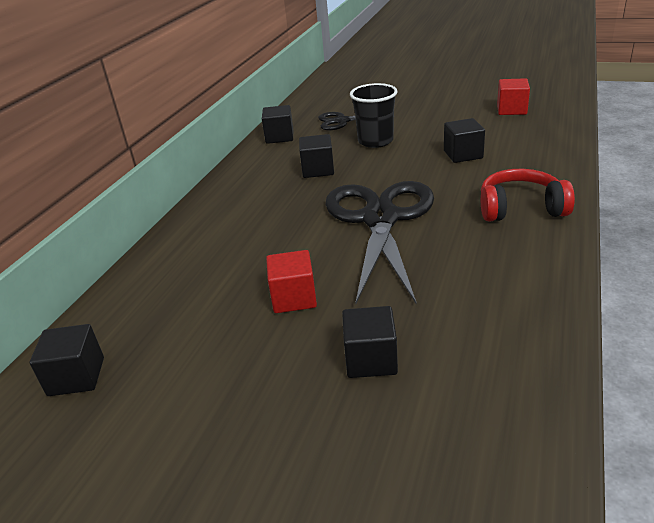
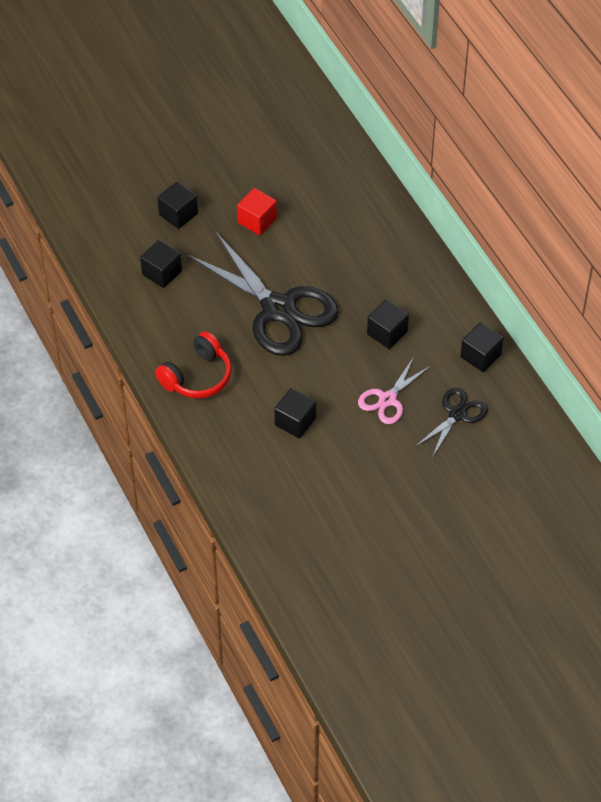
camera: 130 degrees right, 20 degrees up
(76, 376) = (302, 119): black cube -> black cube (162, 273)
(375, 141) = (387, 399): black cup -> pink scissors
(511, 110) = (319, 528): red cube -> none

